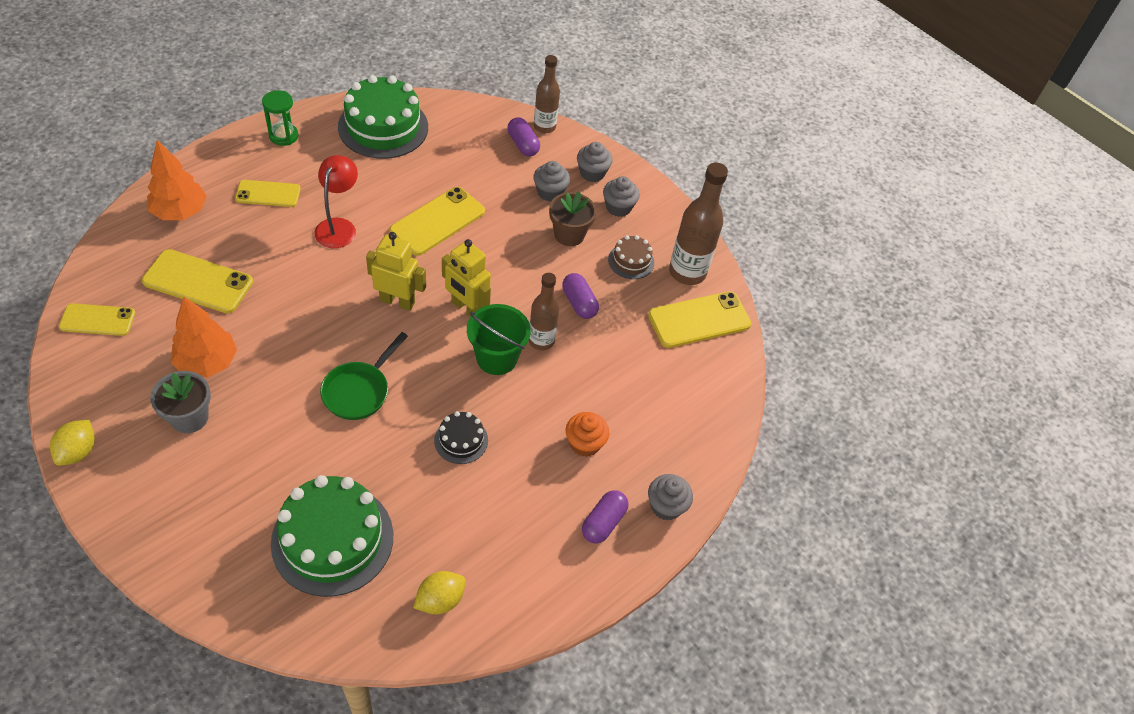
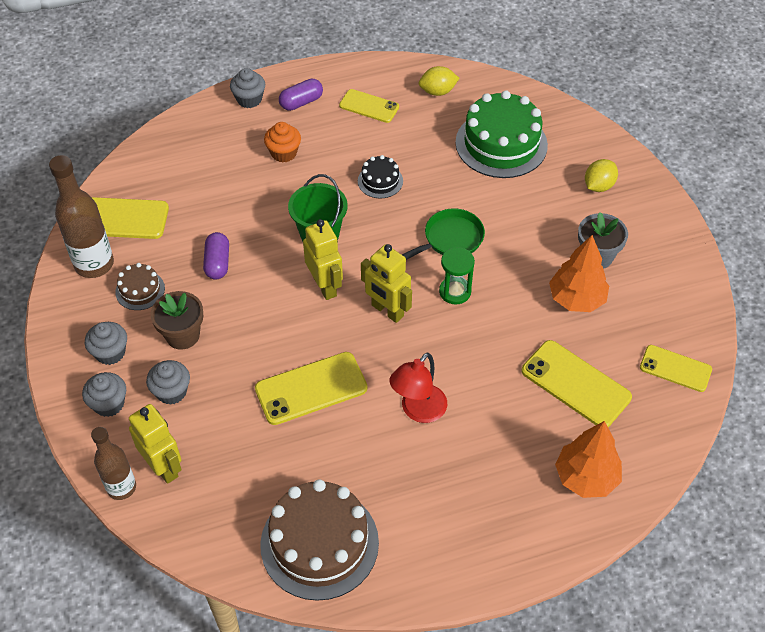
camera: 150 degrees left, 0 degrees up
(78, 451) = (689, 253): yellow lemon -> yellow lemon (598, 186)
(268, 194) = (484, 476): yellow phone -> yellow phone (369, 106)
(283, 136) = (447, 563): green hourglass -> green hourglass (455, 292)
(383, 127) = (319, 543): green cake -> brown cake
(523, 144) = (163, 467): purple capsule -> yellow robot
(541, 340) = (272, 239): brown bottle -> none

